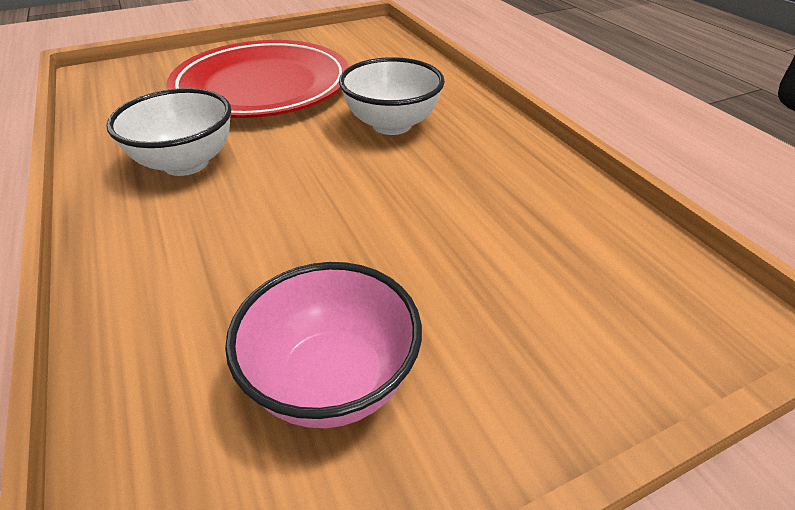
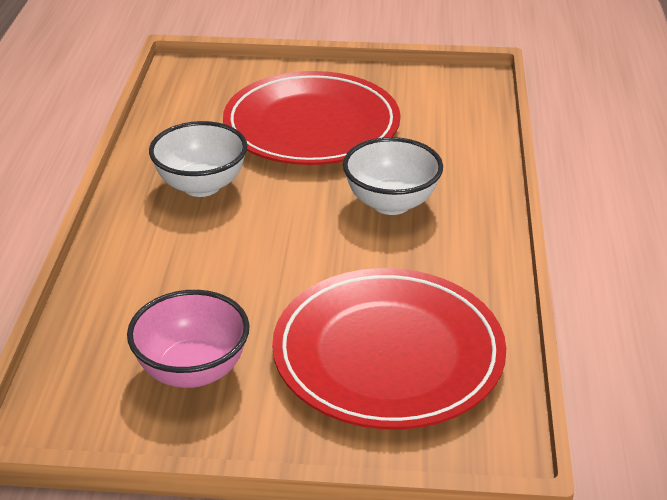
camera: 30 degrees right, 5 degrees down
(531, 261) = (388, 354): none -> red plate

